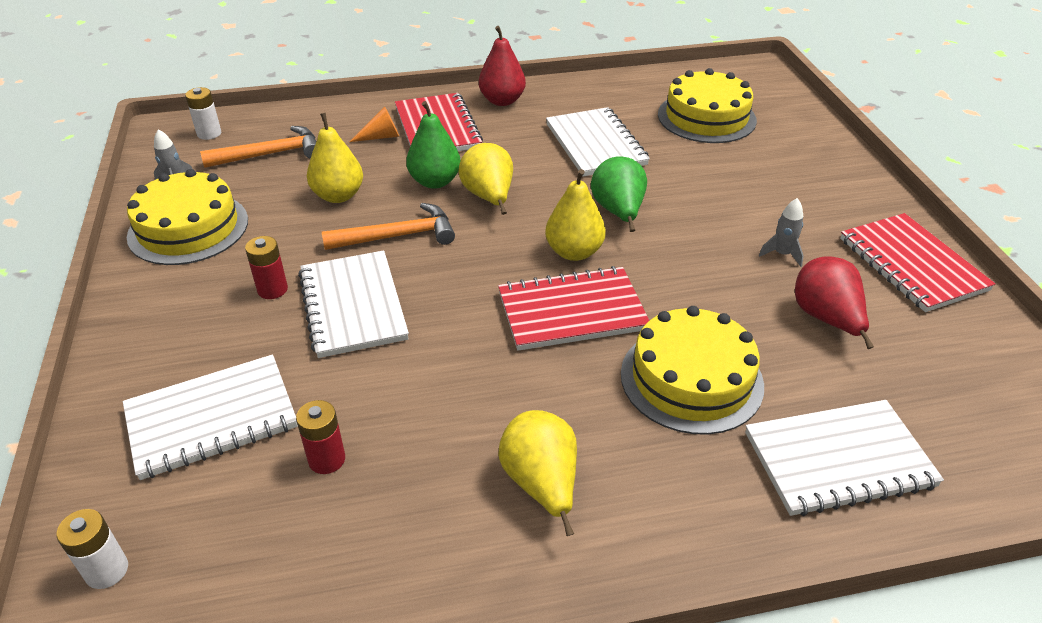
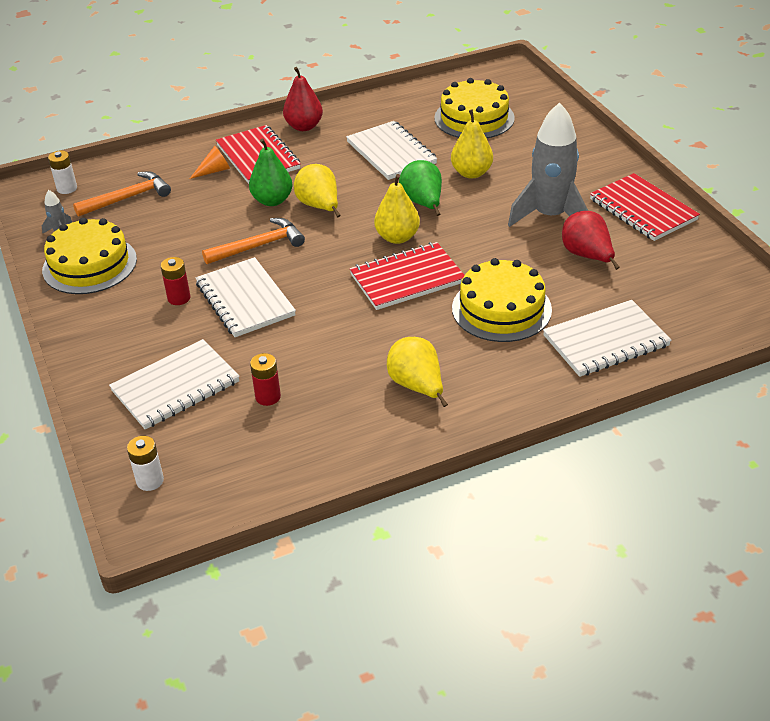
camera: 10 degrees left, 0 degrees up
(338, 196) = (199, 222): yellow pear -> yellow pear (471, 173)
(782, 254) = (550, 216): grey rocket -> grey rocket, size x2.50

